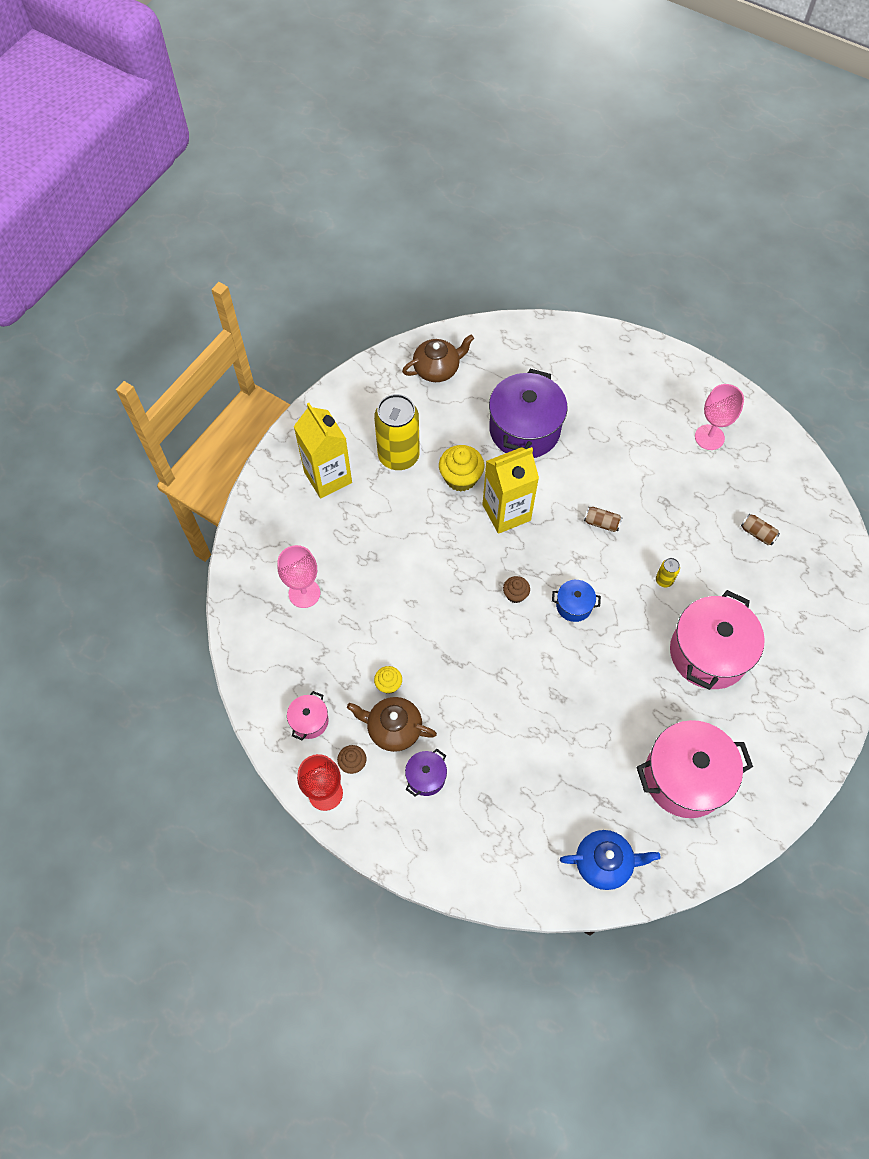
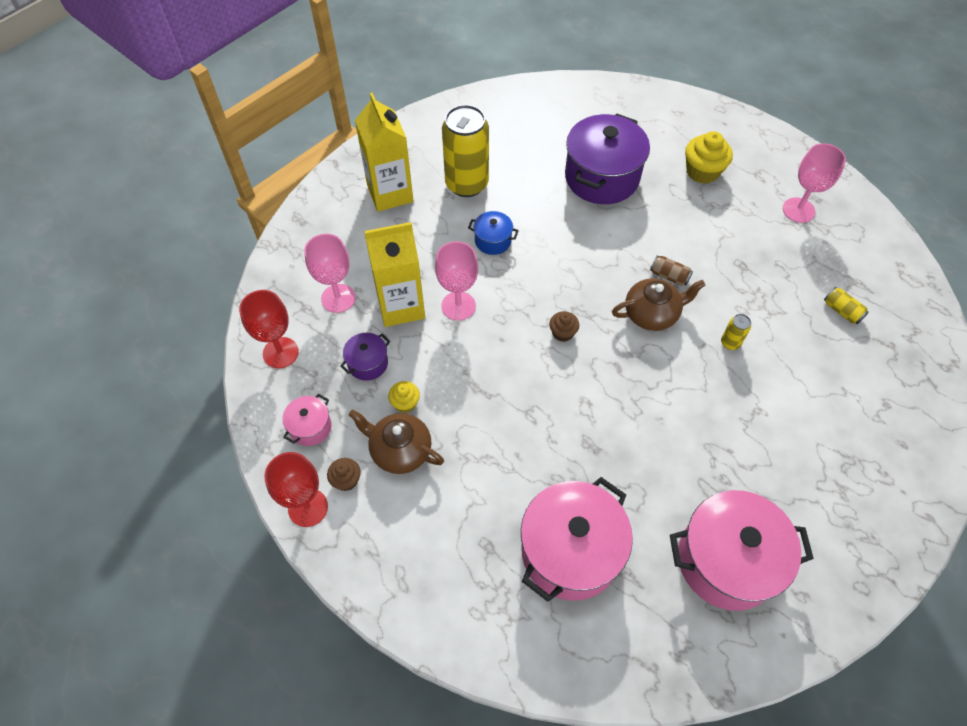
camera: 10 degrees right, 5 degrees down
(264, 655) = (280, 353): none -> red goblet
(416, 583) = (458, 306): none -> pink goblet
(426, 777) = (424, 509): purple pot -> purple pot (368, 363)
(437, 369) = (523, 112): brown teapot -> brown teapot (652, 314)
(461, 478) = (526, 212): yellow cupcake -> yellow cupcake (702, 171)
(506, 512) = (568, 251): yellow carton -> yellow carton (401, 306)
(574, 606) = (625, 354): blue pot -> blue pot (493, 241)
(604, 862) = (614, 645): blue teapot -> none
(708, 653) = (771, 426): pink pot -> pink pot (570, 551)
(757, 533) = (842, 311): brown can -> yellow can

